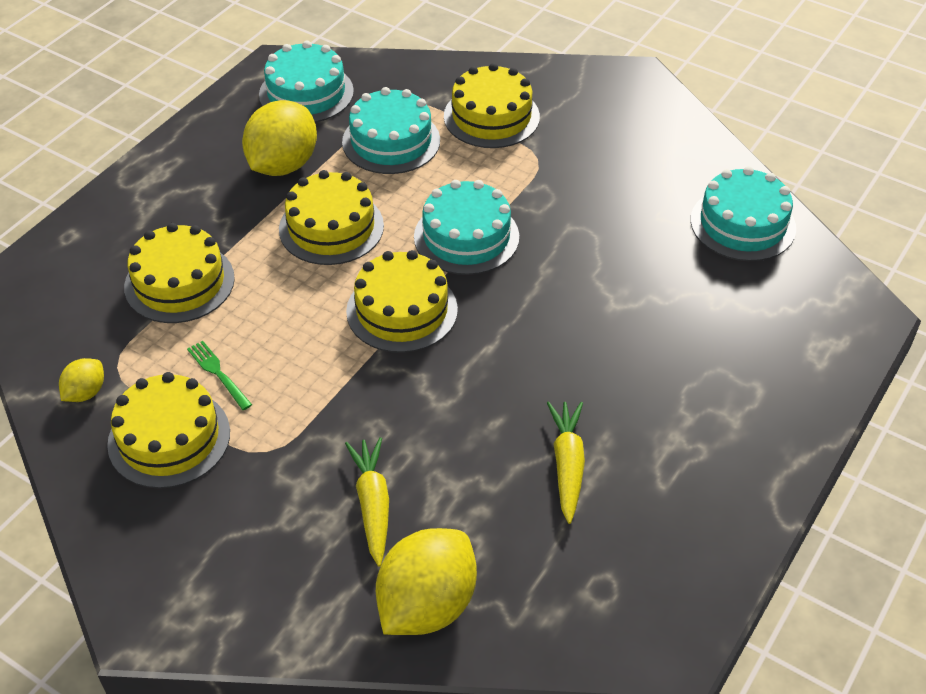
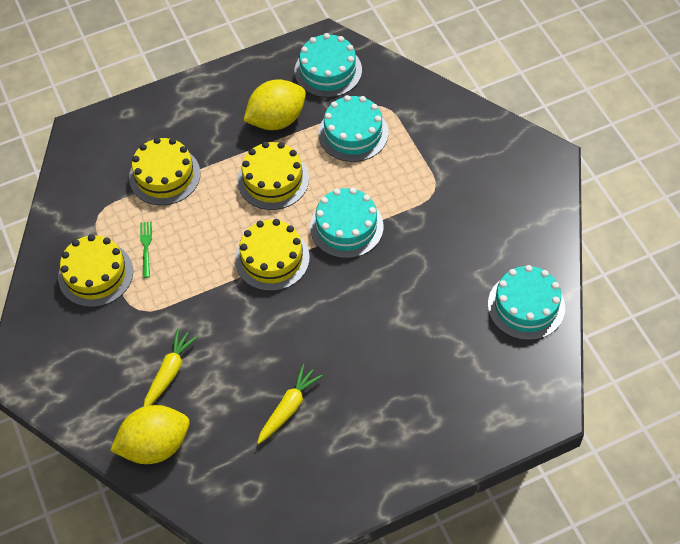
camera: 35 degrees right, 10 degrees up
(85, 393) = (72, 223): yellow lemon -> none
(491, 116) = (429, 144): yellow cake -> none

